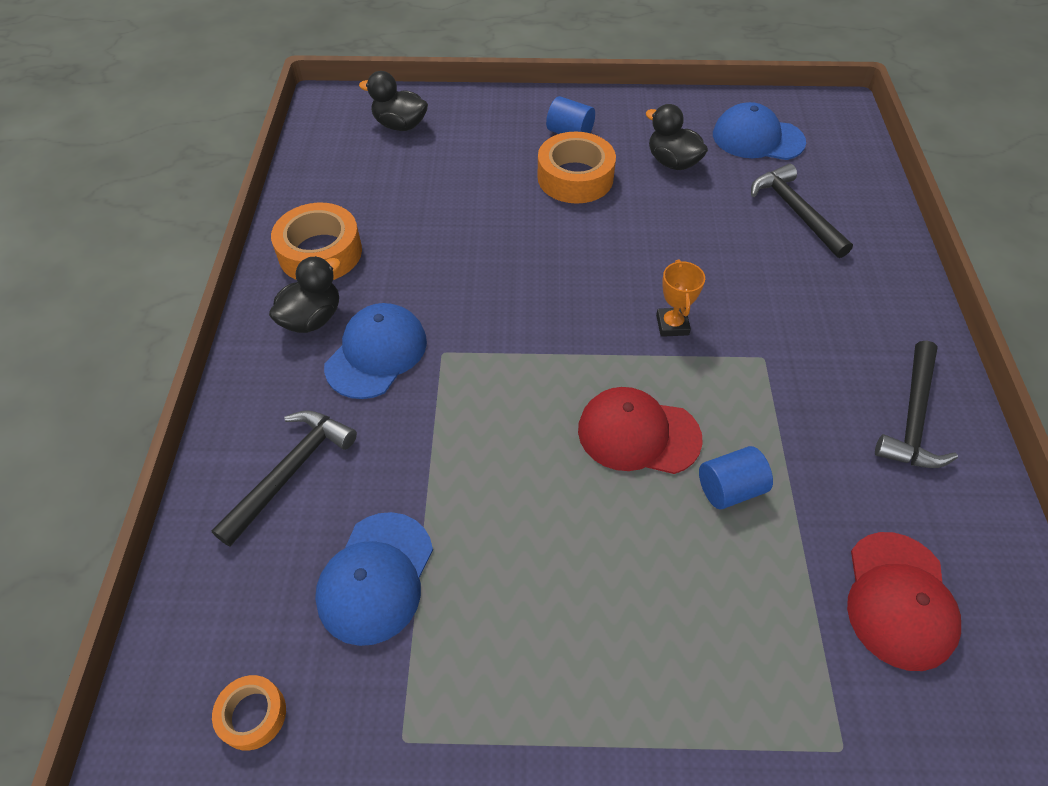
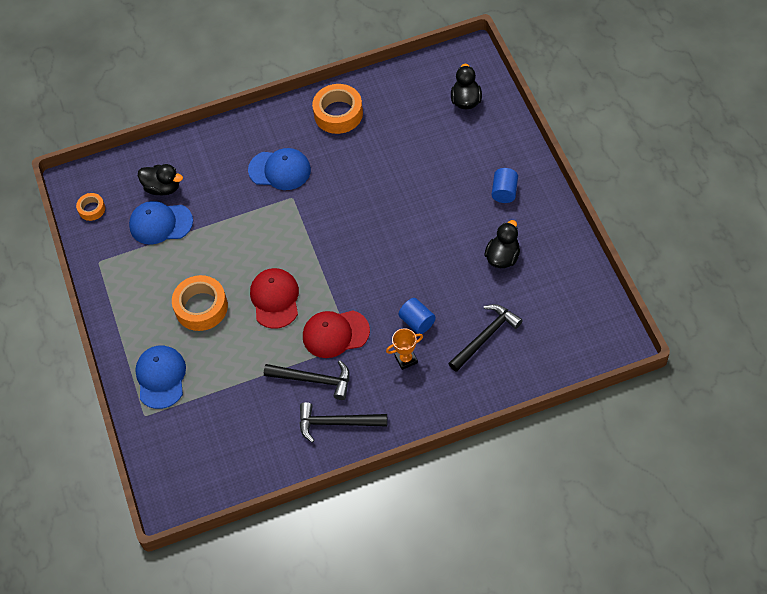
camera: 75 degrees right, 5 degrees up
(290, 472) = (199, 168): black hammer -> black hammer (314, 380)
(312, 319) = (291, 133): black duck -> black duck (163, 188)
(575, 177) = (460, 209): orange tape -> orange tape (201, 307)
(672, 325) = (356, 294): orange trophy -> orange trophy (406, 359)
(730, 489) = (257, 347): blue cylinder -> blue cylinder (417, 322)
(757, 138) = (554, 300): blue cap -> blue cap (161, 377)
(899, 600) = (222, 429): red cap -> red cap (335, 334)

